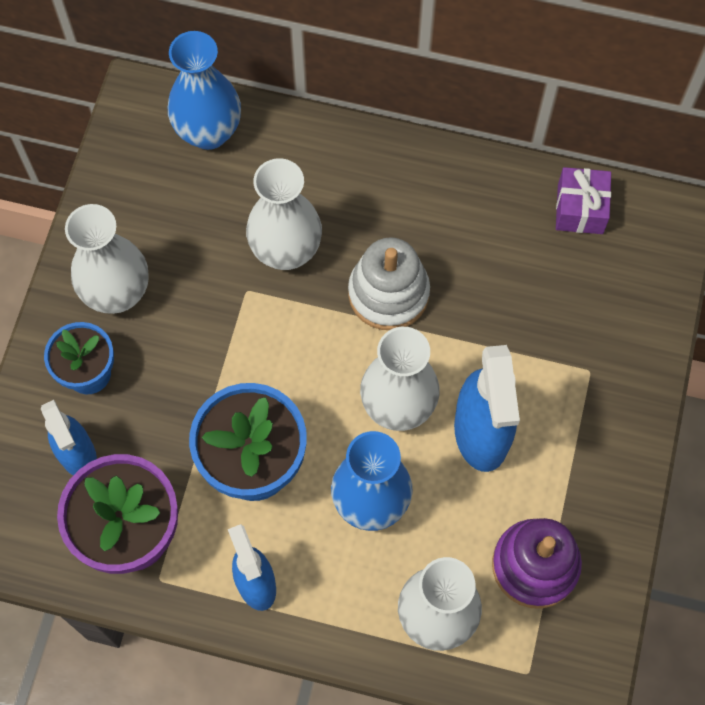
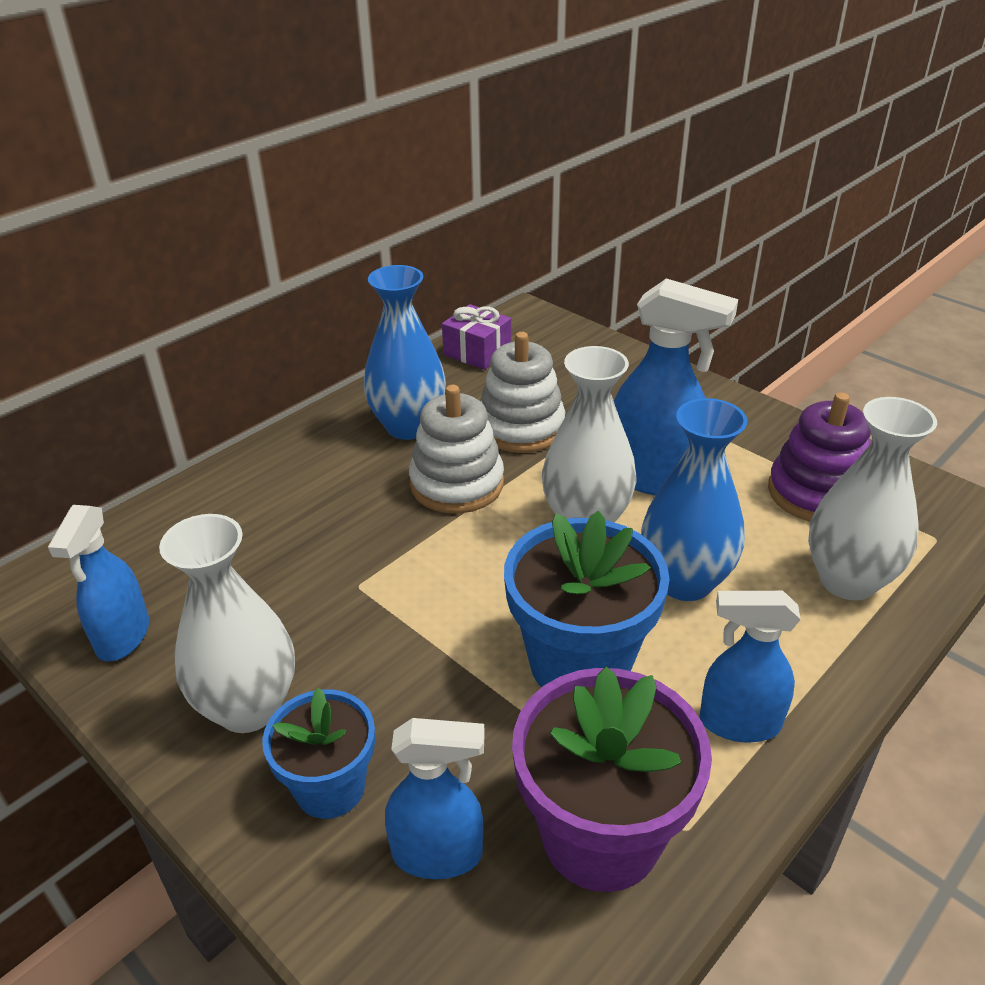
camera: 60 degrees left, 30 degrees down
(129, 184) = (123, 637): none -> blue spray bottle
(208, 132) = (143, 544): blue vase -> blue vase (408, 426)
(286, 251) = (341, 537): white vase -> none
(489, 302) = (521, 427): none -> white stacking toy

